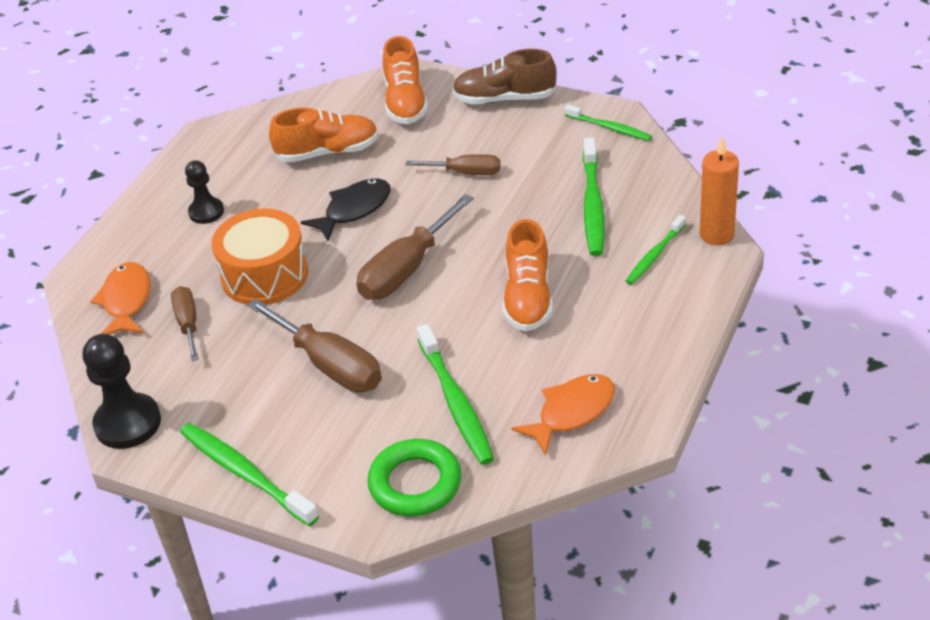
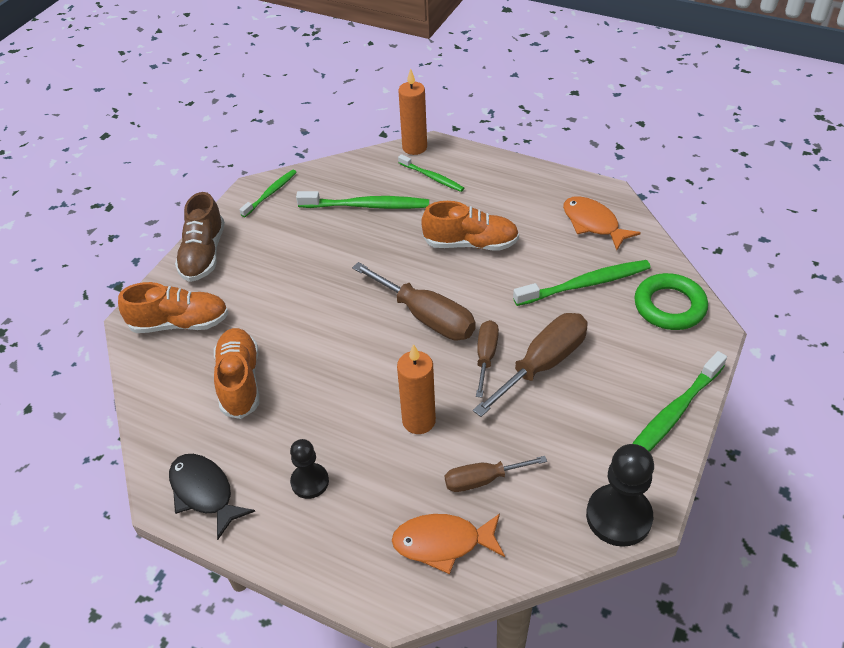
camera: 90 degrees left, 5 degrees up
(264, 275) = (419, 421): orange drum -> orange candle
(354, 210) = (336, 356): black fish -> black fish (204, 492)
(466, 173) = (303, 279): brown screwdriver -> brown screwdriver (486, 356)

